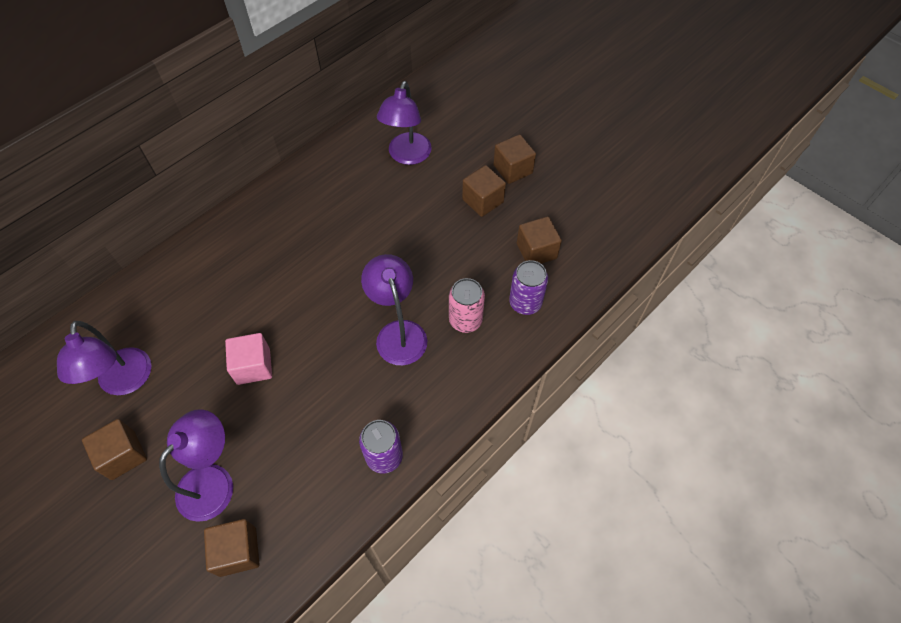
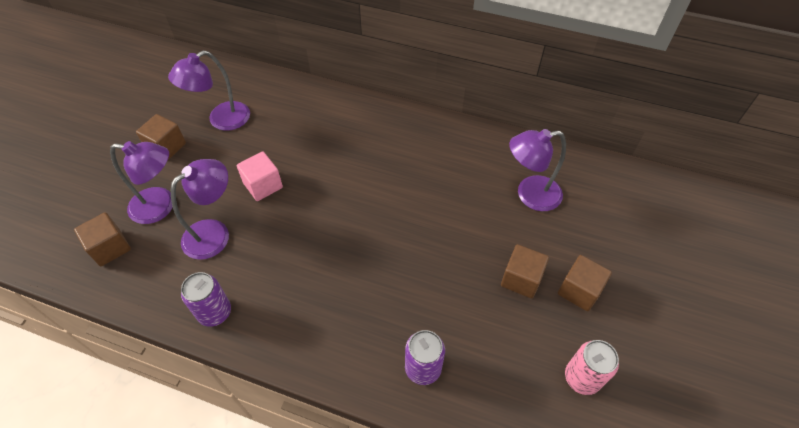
camera: 65 degrees right, 5 degrees down
(398, 332) = (337, 271): purple lamp -> purple lamp (214, 233)
(465, 320) = (376, 321): pink can -> pink can (582, 378)
(536, 251) = (491, 355): brown cube -> none

